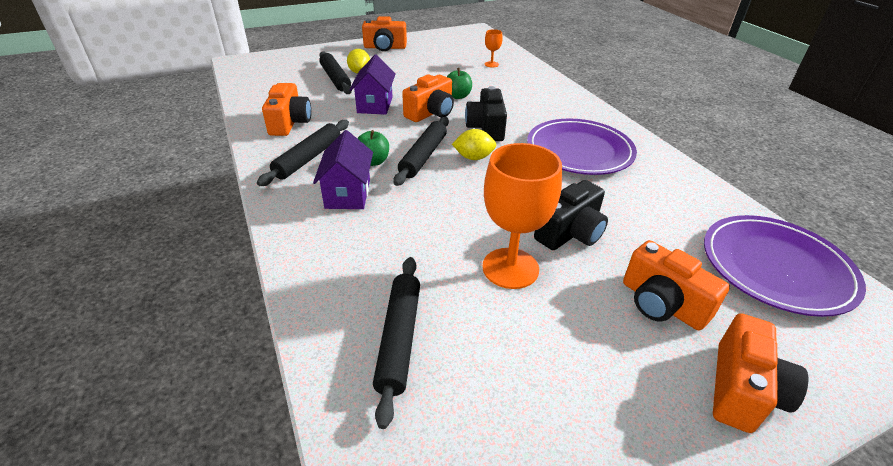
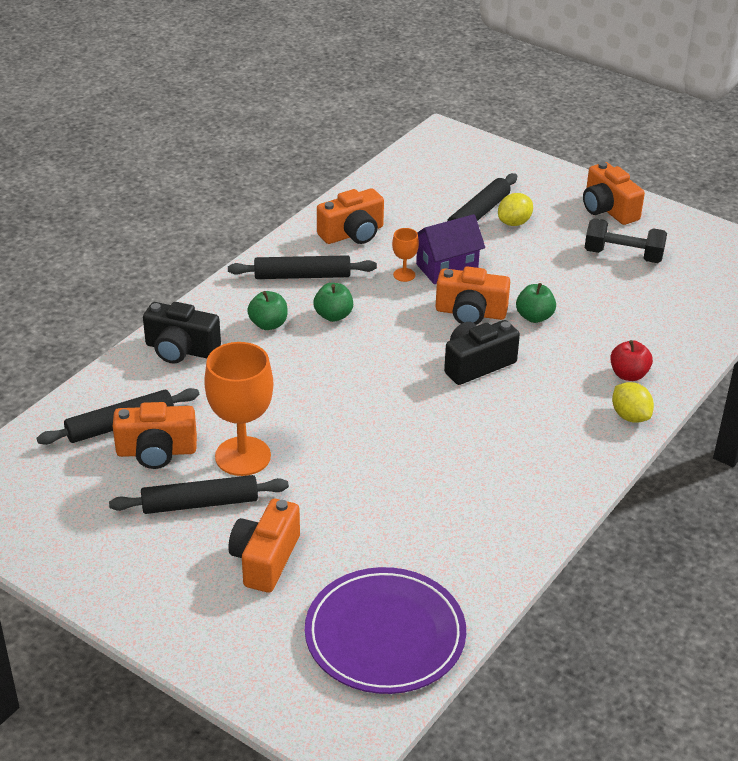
camera: 60 degrees right, 0 degrees up
(348, 194) = (268, 324): purple house -> green apple
(423, 156) = (373, 343): black rolling pin -> black rolling pin (200, 503)
(431, 57) = (623, 255): none -> black dumbbell
(473, 157) = (403, 376): yellow lemon -> yellow lemon (630, 416)
(491, 64) = (662, 311): orange goblet -> orange goblet (404, 275)
(539, 89) = (628, 374): none -> red apple
(570, 233) = (325, 480): black camera -> black camera (181, 350)
(579, 150) = (495, 449): purple plate -> none
(742, 390) = (193, 620): orange camera -> orange camera (156, 452)

